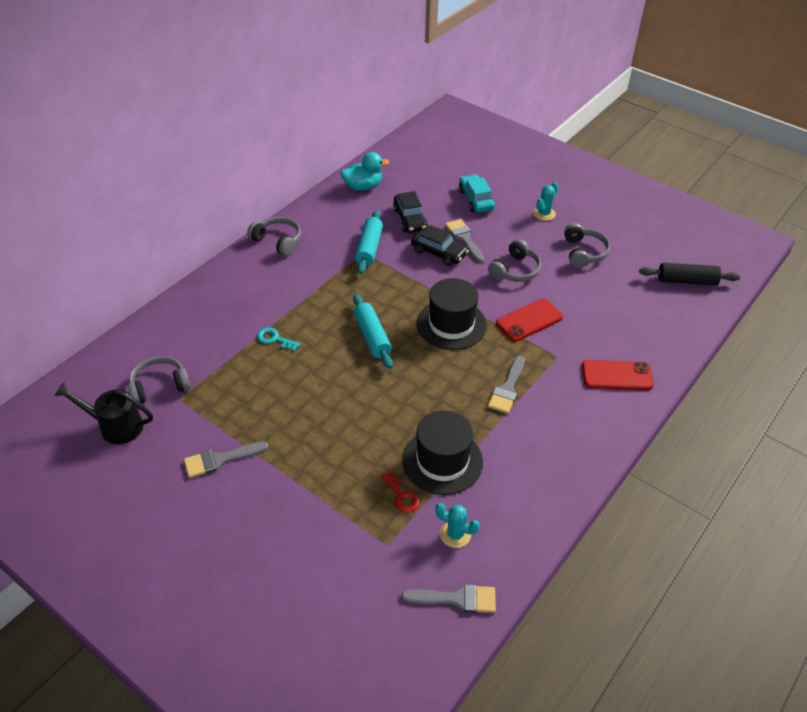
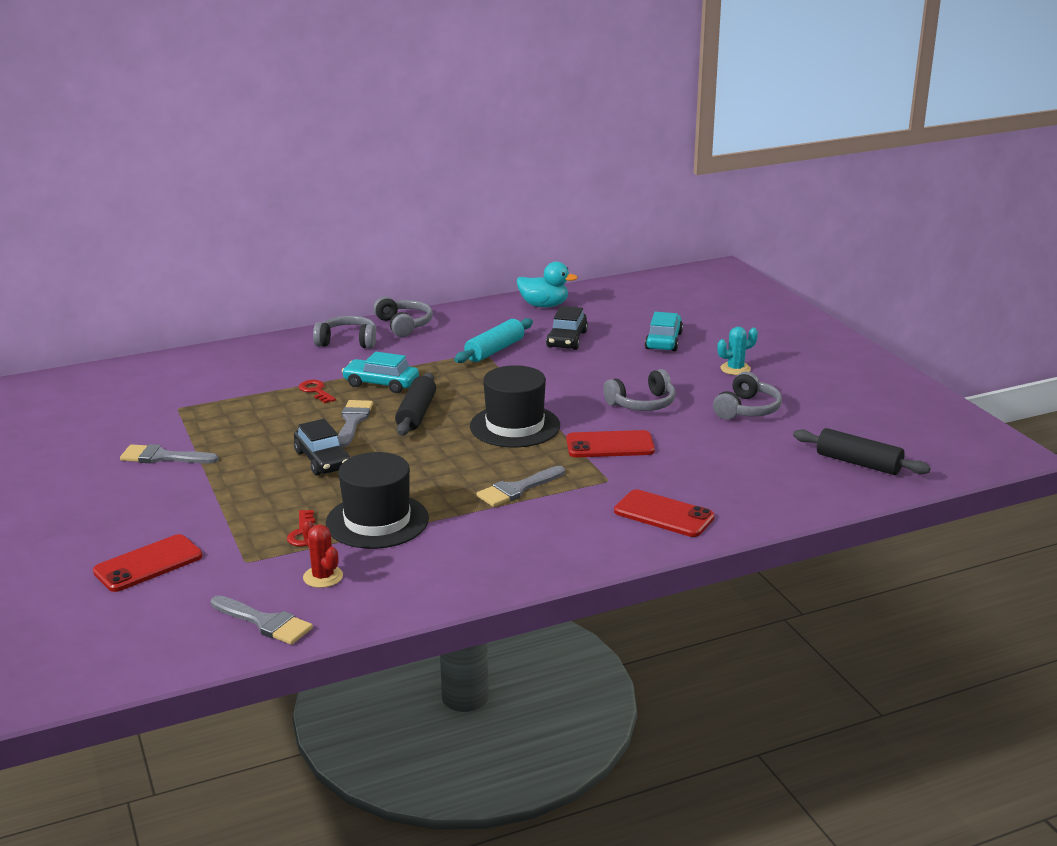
camera: 30 degrees right, 20 degrees down
(115, 426) = (99, 410): black watering can -> none
(159, 386) = (169, 395): grey headphones -> grey headphones (347, 342)
(275, 339) = (316, 391): turquoise key -> red key
(317, 313) = (381, 383): none -> turquoise car
(317, 580) = (148, 564): none -> red phone
(372, 337) = (416, 414): turquoise rolling pin -> black rolling pin
(438, 253) = (568, 371): black car -> black car (322, 460)
(455, 534) = (323, 577): turquoise cactus -> red cactus
(464, 239) = (612, 367): grey brush -> grey brush (353, 421)

